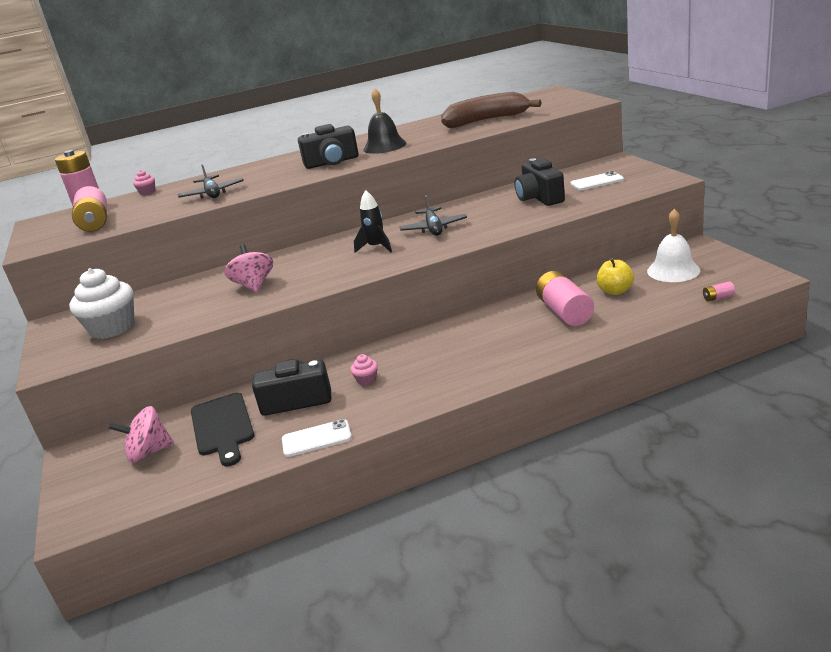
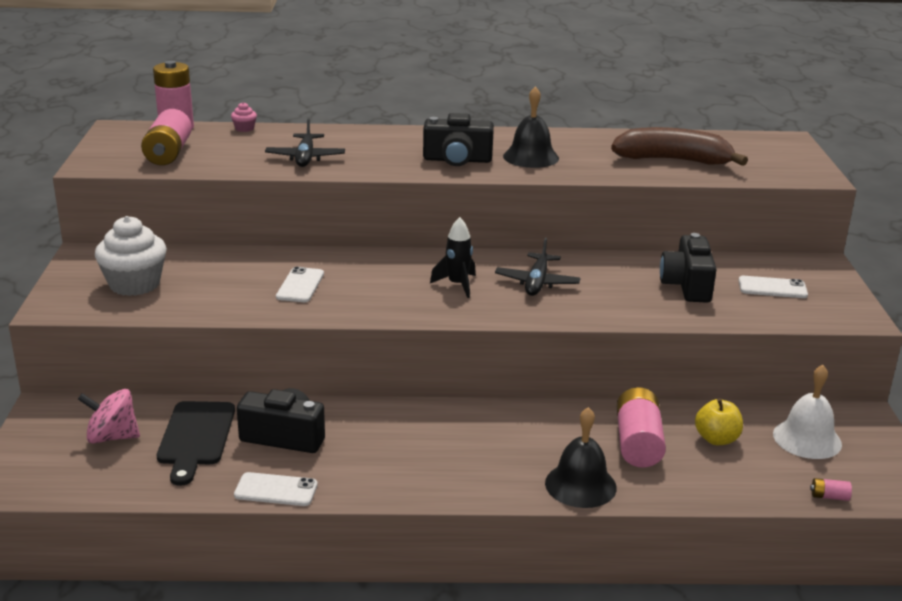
camera: 15 degrees right, 0 degrees up
(254, 285) = (300, 285): pink spinning top -> white phone
(366, 380) = (369, 441): pink cupcake -> none
(546, 351) = (580, 485): none -> black bell

